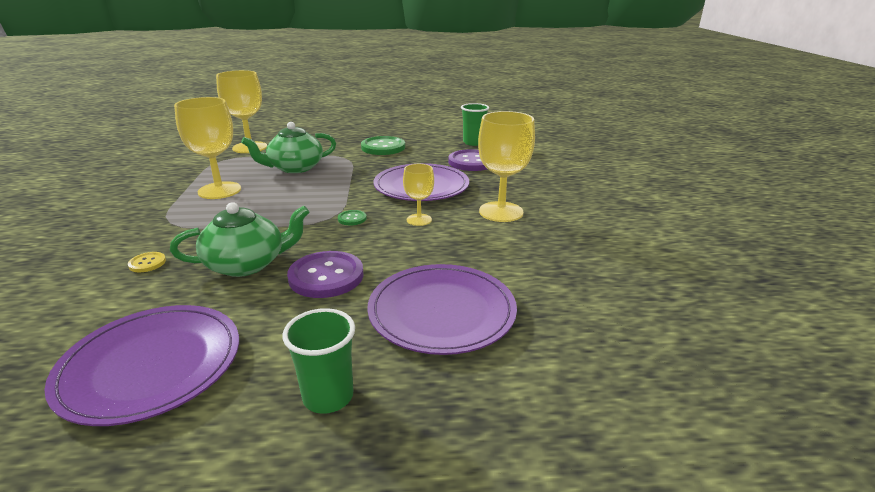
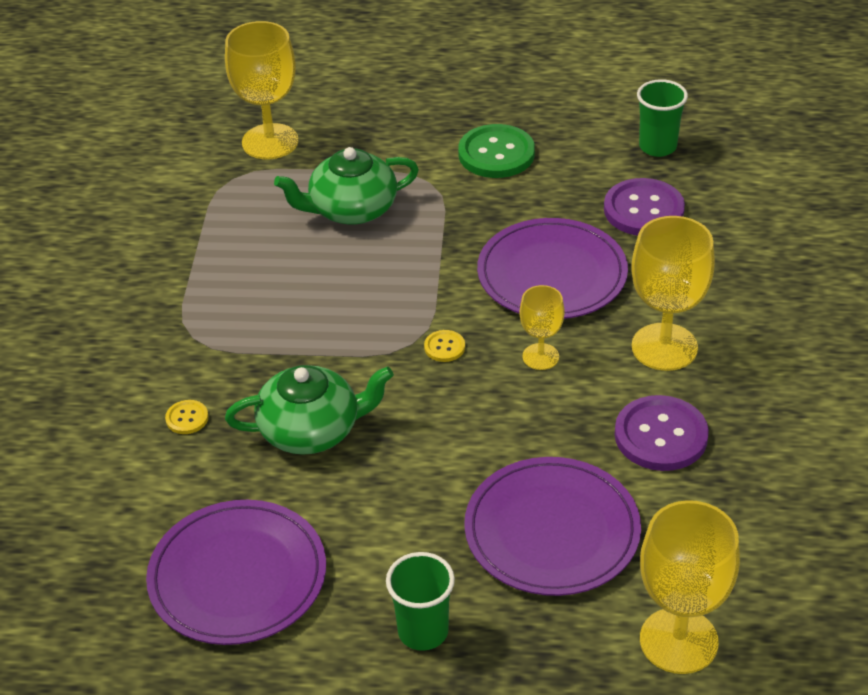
camera: 10 degrees right, 15 degrees up
(219, 190) = (245, 265): yellow goblet -> yellow goblet (678, 641)
(326, 276) = (413, 460): purple button -> purple button (661, 436)
(352, 219) = (444, 347): green button -> yellow button

